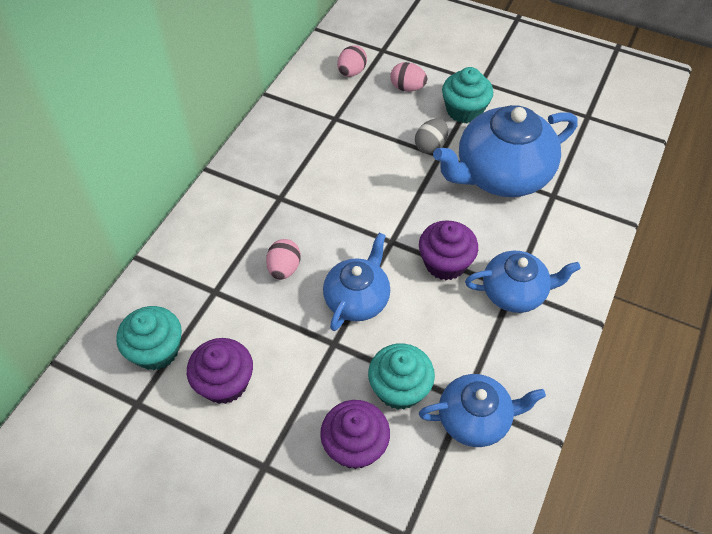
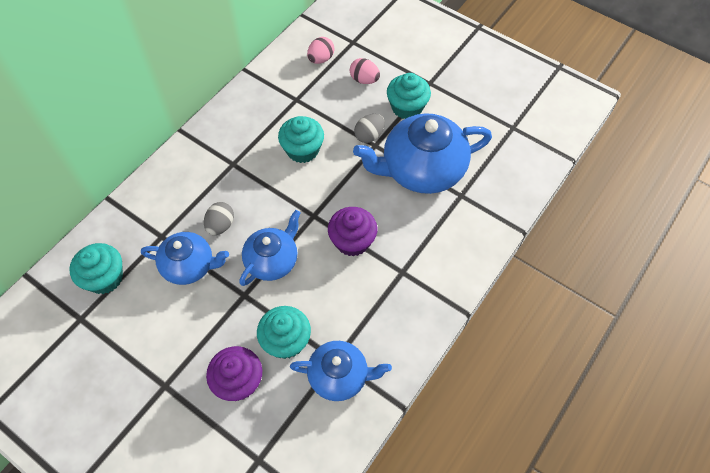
camera: 10 degrees right, 5 degrees up
(225, 383) = (151, 313): purple cupcake -> none
(284, 268) = (221, 225): pink egg -> grey egg
(358, 171) = (302, 150): none -> turquoise cupcake
(515, 292) = (403, 275): blue teapot -> blue teapot (189, 266)

